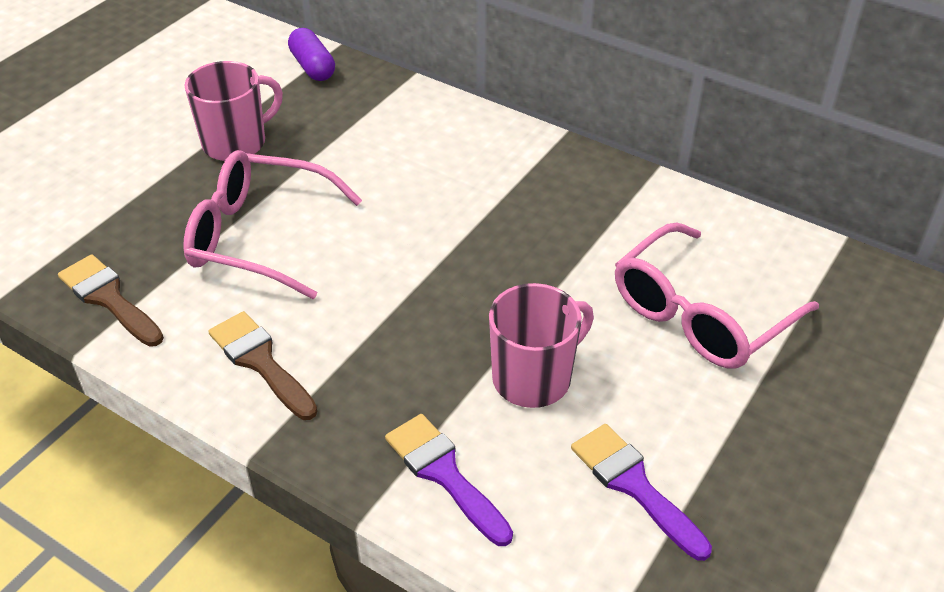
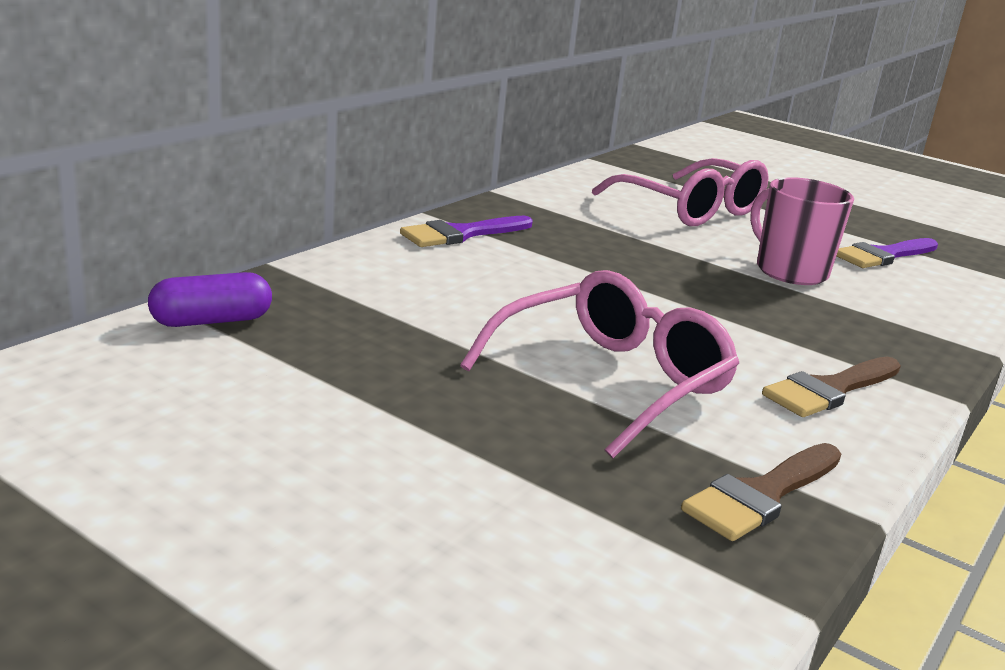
camera: 90 degrees left, 20 degrees down
(236, 143) = (395, 387): pink mug -> none
(259, 236) = (612, 380): pink glasses -> pink glasses turned 150 degrees counterclockwise
(444, 474) = (919, 316): purple brush -> purple brush (461, 234)

